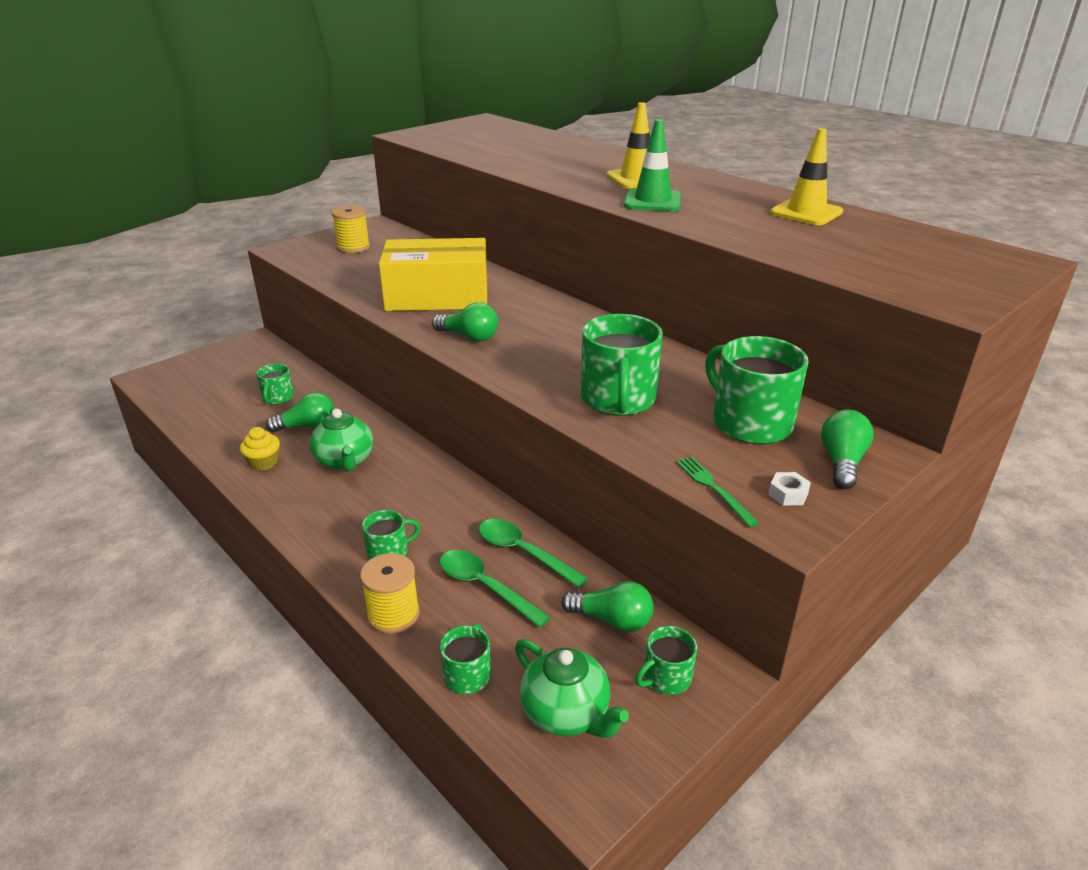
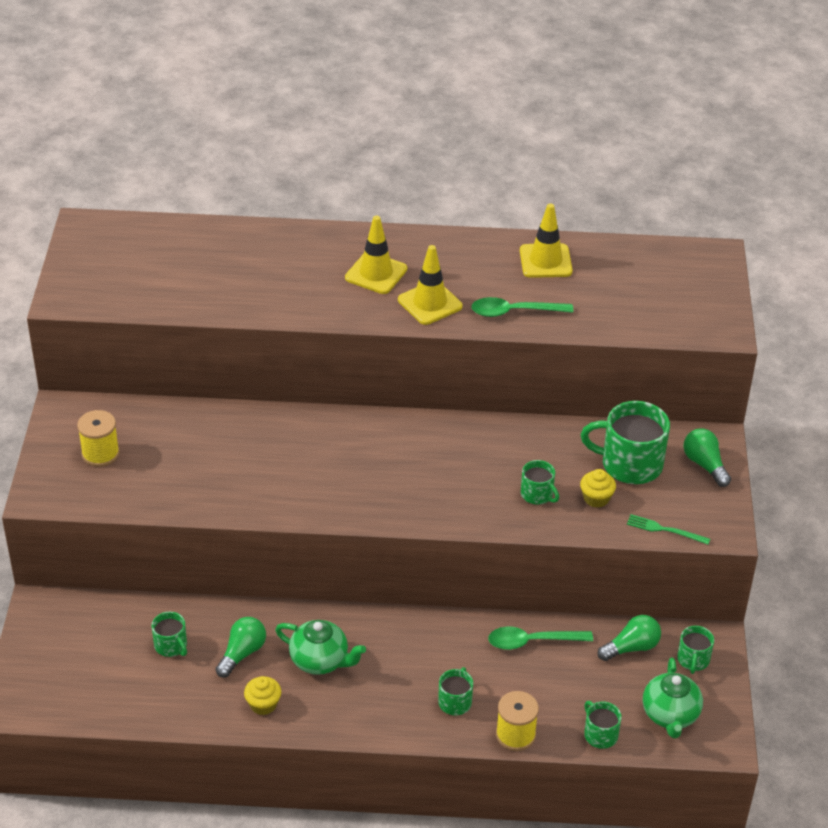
camera: 45 degrees left, 10 degrees up
(437, 296) = (275, 471): yellow box -> none
(469, 337) = (365, 499): green light bulb -> none
(485, 587) = (541, 680): green spoon -> green spoon (514, 312)
(566, 713) = (670, 715): green teapot -> green teapot turned 90 degrees clockwise
(618, 399) = (537, 494): green mug -> green mug, size x0.53
(652, 201) = (430, 303): green traffic cone -> yellow traffic cone
(673, 429) = (596, 498): none -> yellow cupcake
(788, 494) = (702, 508): white nut -> none

